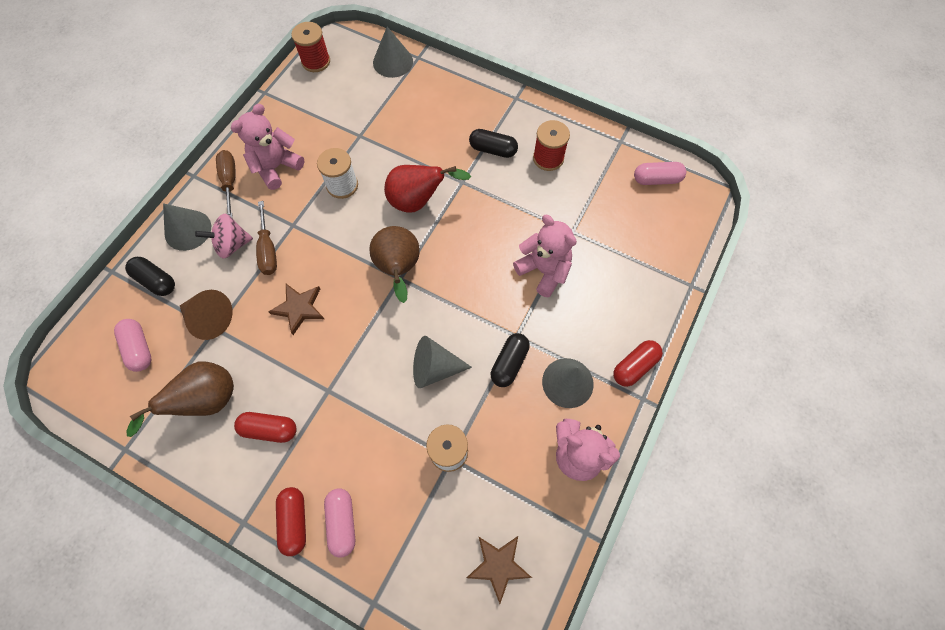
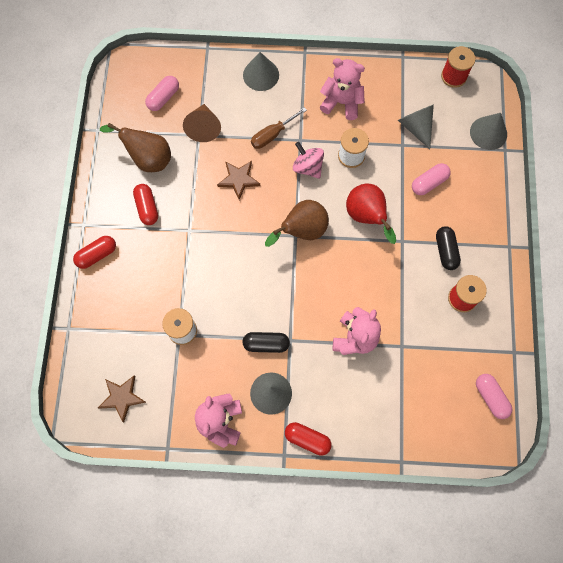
camera: 65 degrees right, 5 degrees up
(156, 281) = (214, 78): black capsule -> none
(230, 181) = (313, 79): brown screwdriver -> none
(232, 245) = (264, 109): pink spinning top -> pink spinning top (308, 167)
(342, 522) = (108, 284): pink capsule -> pink capsule (429, 183)
(434, 368) = (238, 293): grey cone -> grey cone (416, 127)

